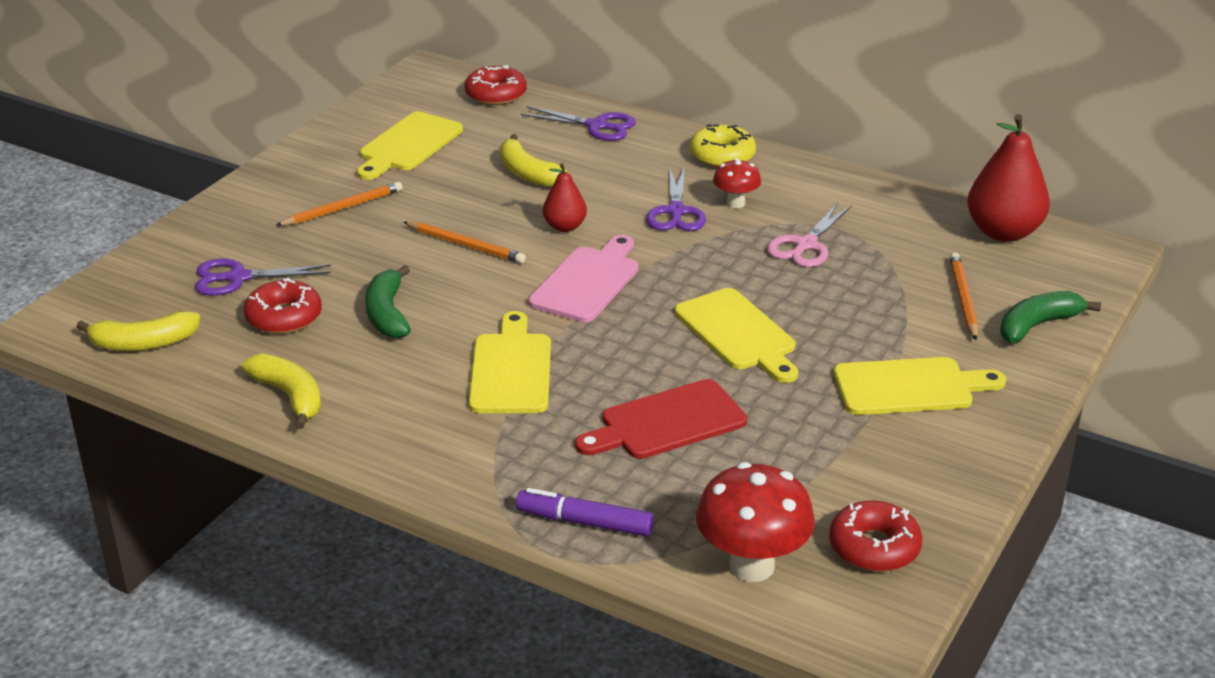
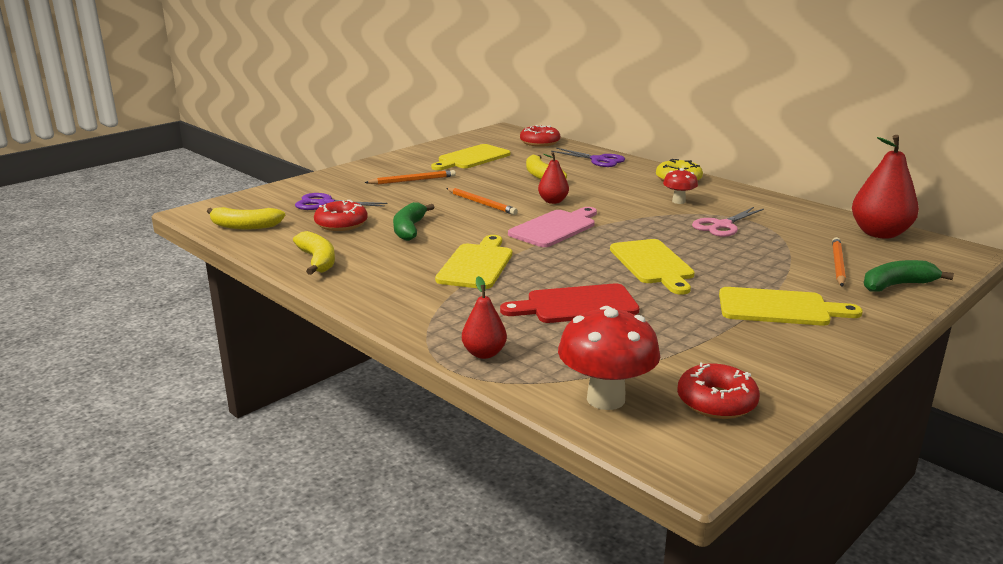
camera: 15 degrees right, 10 degrees down
(585, 522) = (484, 353): purple marker -> red pear
(676, 212) = (634, 201): purple scissors -> none

